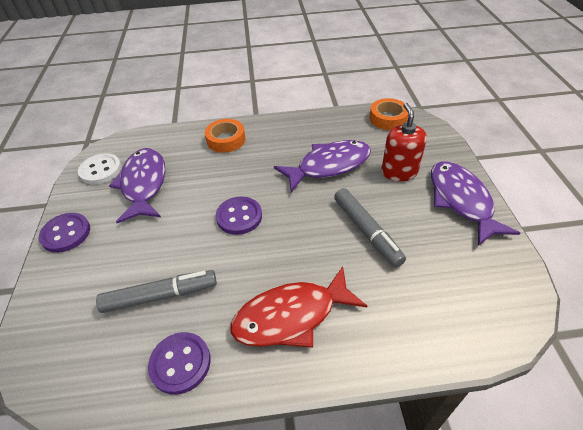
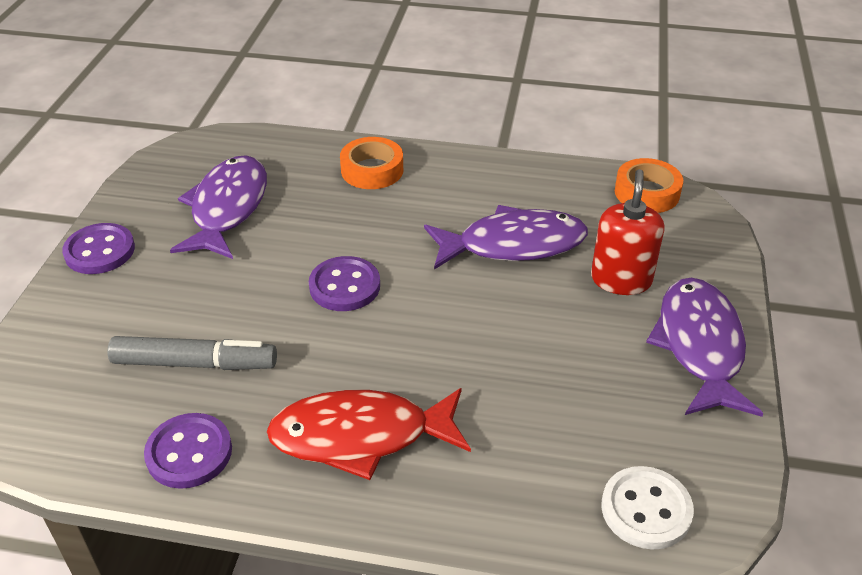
camera: 15 degrees right, 5 degrees down
(100, 170) = (175, 174): white button -> white button (646, 509)
(366, 231) = (525, 353): grey marker -> none

